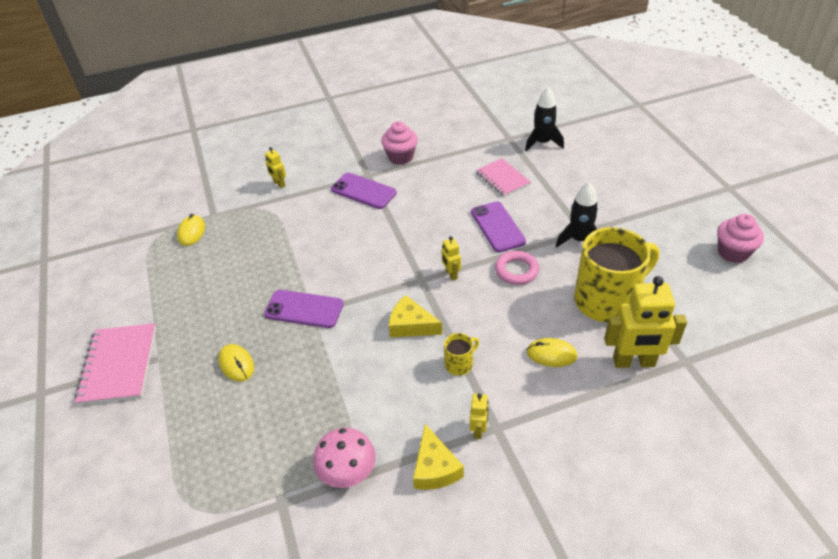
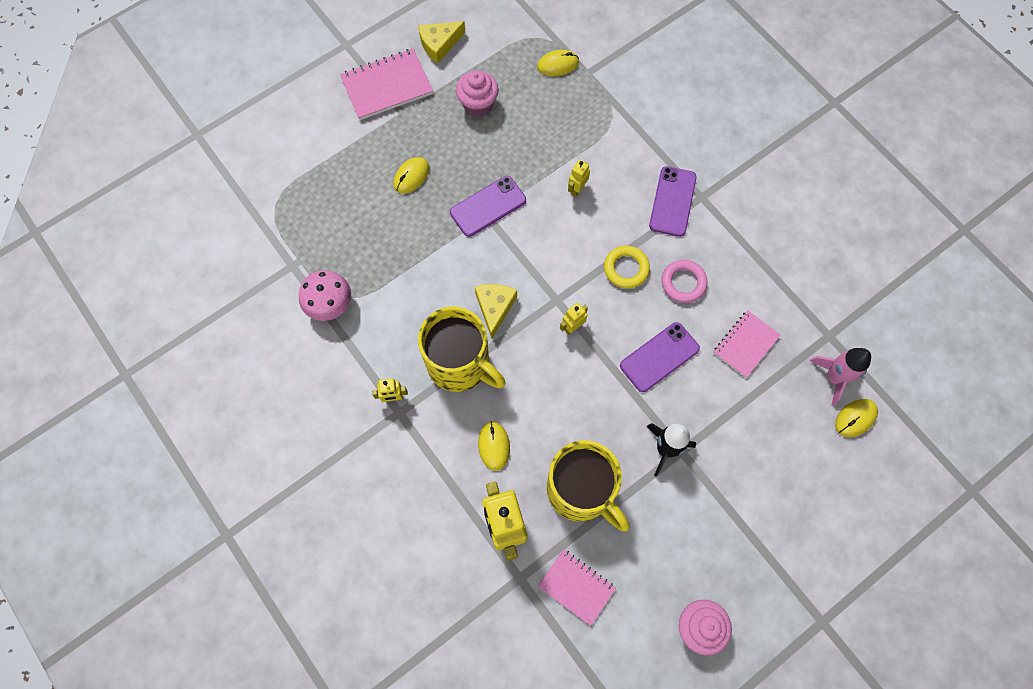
camera: 70 degrees right, 25 degrees up
(279, 184) = (656, 113): yellow robot -> yellow robot (577, 189)
(304, 309) = (488, 206): purple phone -> purple phone turned 60 degrees clockwise
(400, 157) = (746, 221): pink cupcake -> pink cupcake (478, 104)
(410, 230) = (626, 269): none -> yellow ring
(435, 468) = (348, 371): yellow cheese -> yellow cheese (439, 44)
(459, 364) = (460, 364): yellow mug -> yellow mug, size x2.32
(516, 270) = (597, 391): pink ring -> pink ring (683, 283)
(542, 143) = (834, 377): black rocket -> pink rocket
(576, 140) = (855, 418): none -> yellow mouse
(696, 322) = (576, 587): none -> pink notebook

